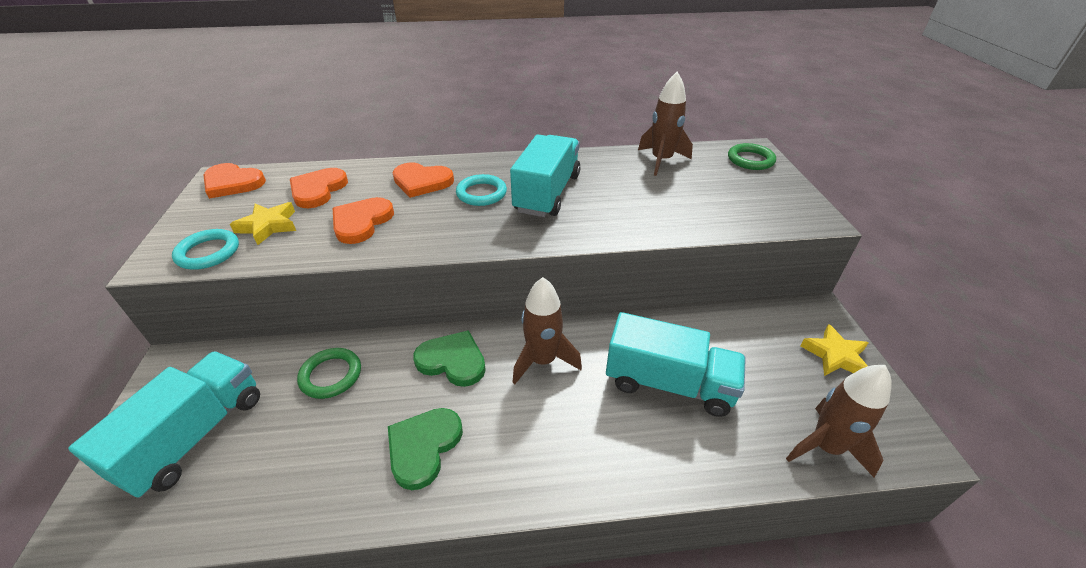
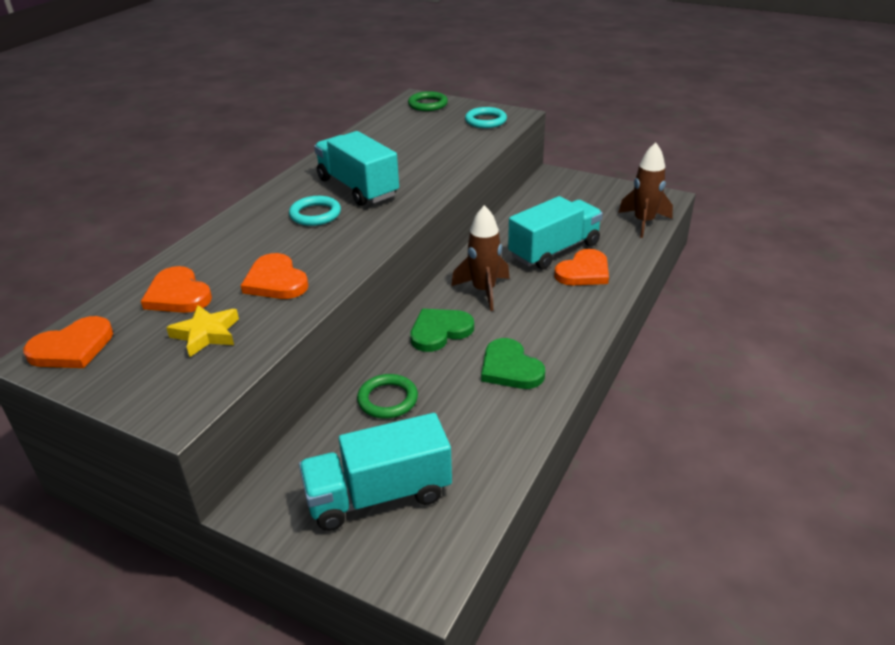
camera: 55 degrees left, 5 degrees down
(195, 436) = (378, 495): turquoise truck -> turquoise truck turned 75 degrees counterclockwise
(208, 252) = (206, 377): turquoise ring -> turquoise ring (485, 121)
(422, 182) = (252, 236): orange heart -> orange heart (584, 272)
(661, 161) = (381, 132): brown rocket -> none
(835, 355) = (590, 188): yellow star -> none

